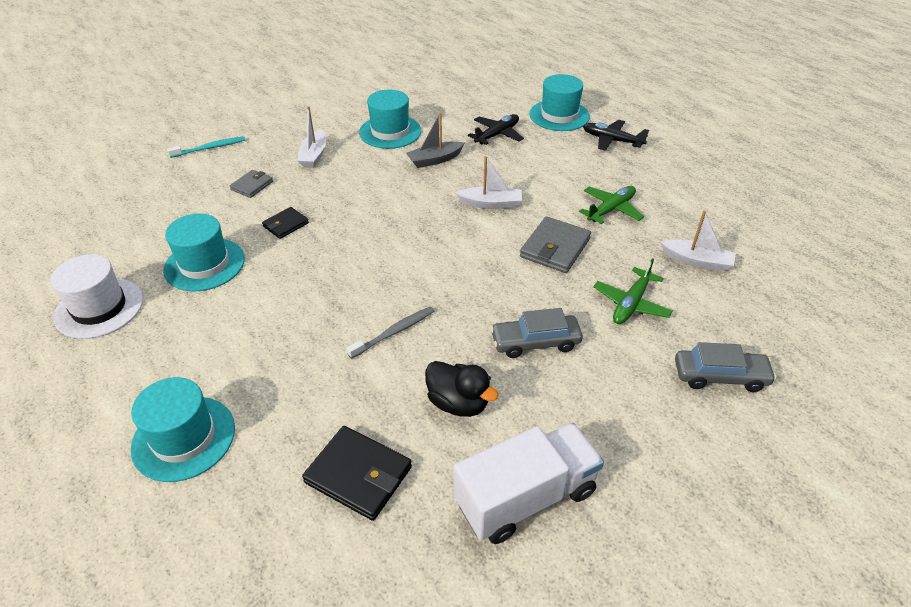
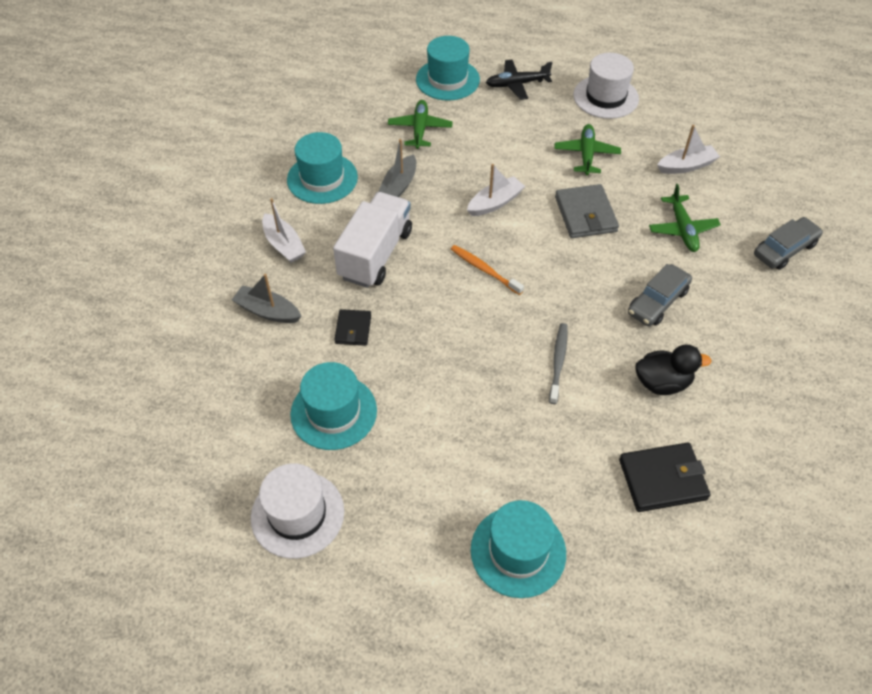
camera: 40 degrees left, 10 degrees up
(210, 148) = (167, 298): turquoise toothbrush -> none
(252, 185) = (268, 311): grey wallet -> grey boat
(424, 240) = (484, 269): none -> orange toothbrush
(497, 135) = (420, 129): black plane -> green plane
(525, 497) = (769, 414): white truck -> white truck (375, 254)
(681, 180) = (605, 97): none -> white hat

